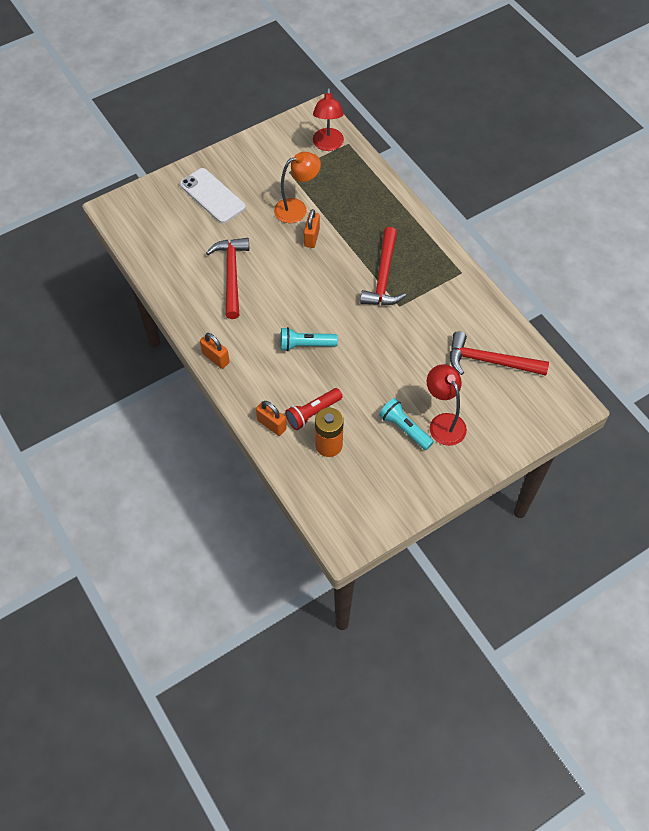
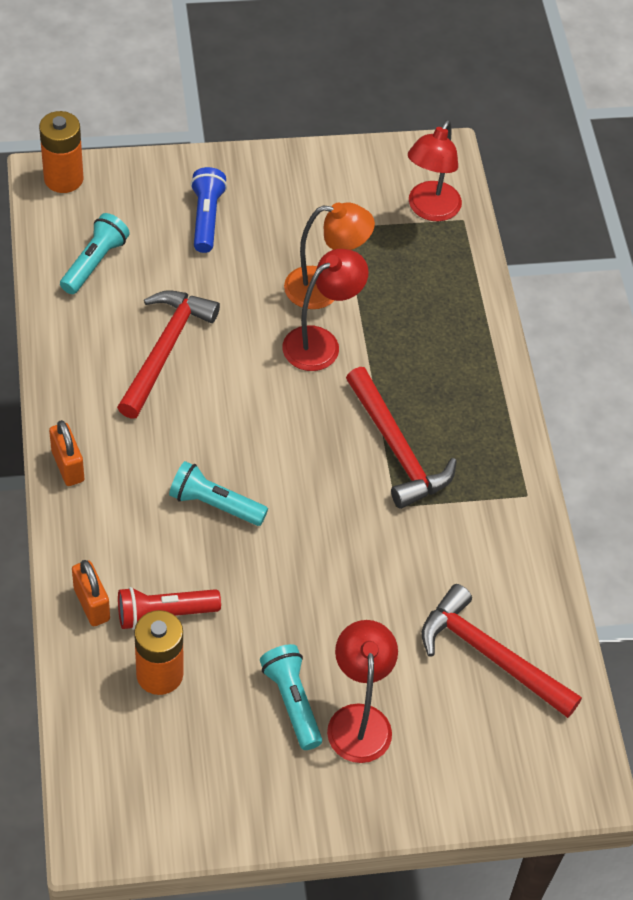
camera: 20 degrees right, 5 degrees down
(121, 205) = (63, 179): none -> orange battery
(166, 244) = (95, 263): none -> turquoise flashlight
(212, 196) = (206, 218): white phone -> blue flashlight
(311, 237) = (321, 342): orange padlock -> red lamp
(383, 277) = (397, 450): red hammer -> red hammer turned 60 degrees counterclockwise

